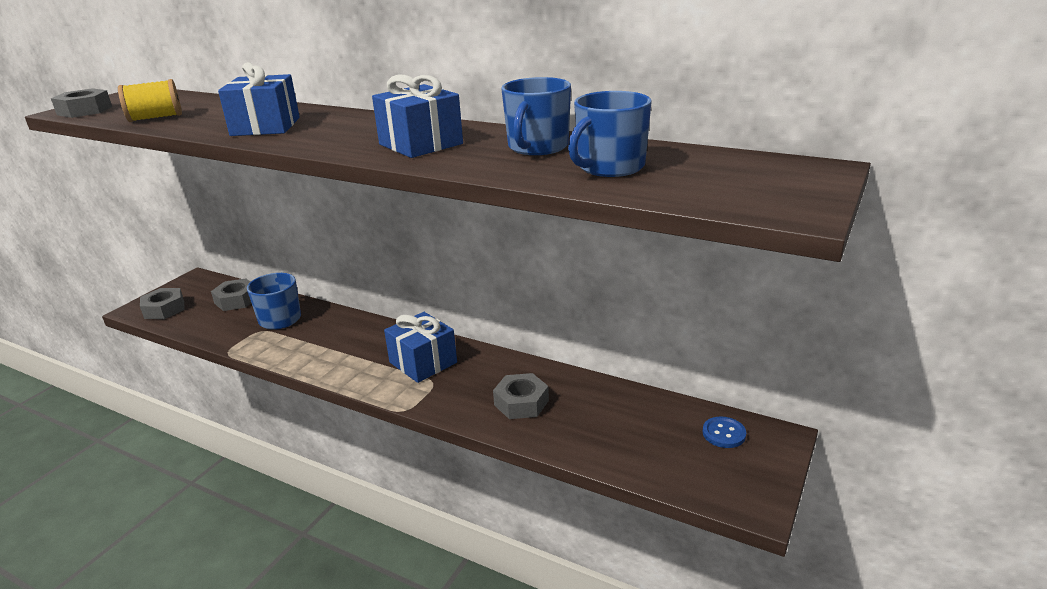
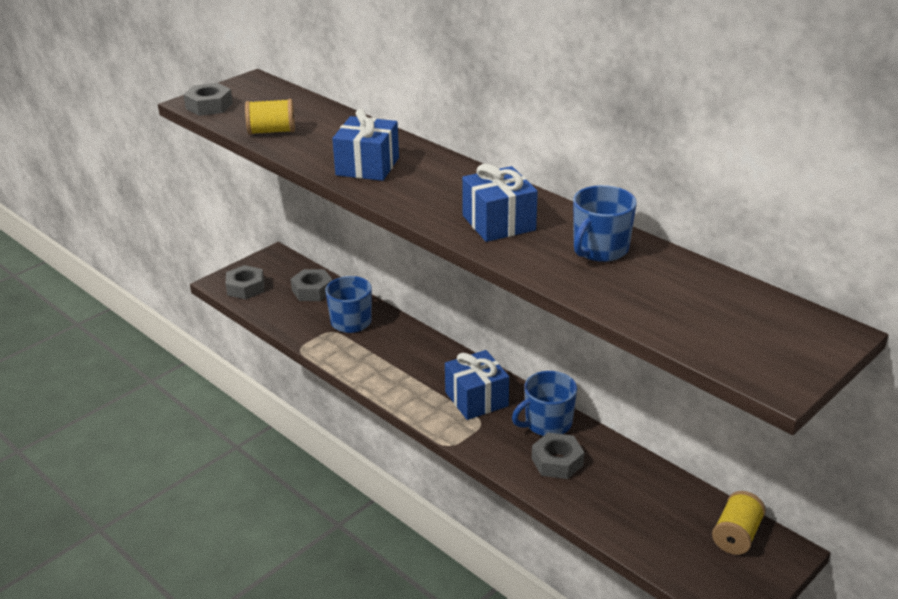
camera: 15 degrees right, 5 degrees up
(610, 167) = (651, 291): blue mug -> blue mug (547, 423)
(724, 433) = (736, 535): blue button -> yellow spool

